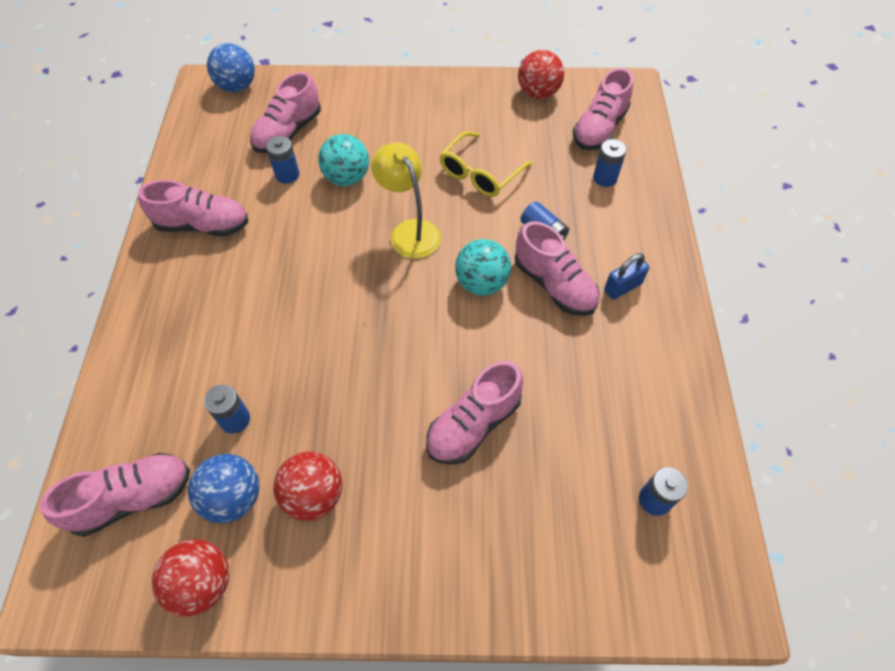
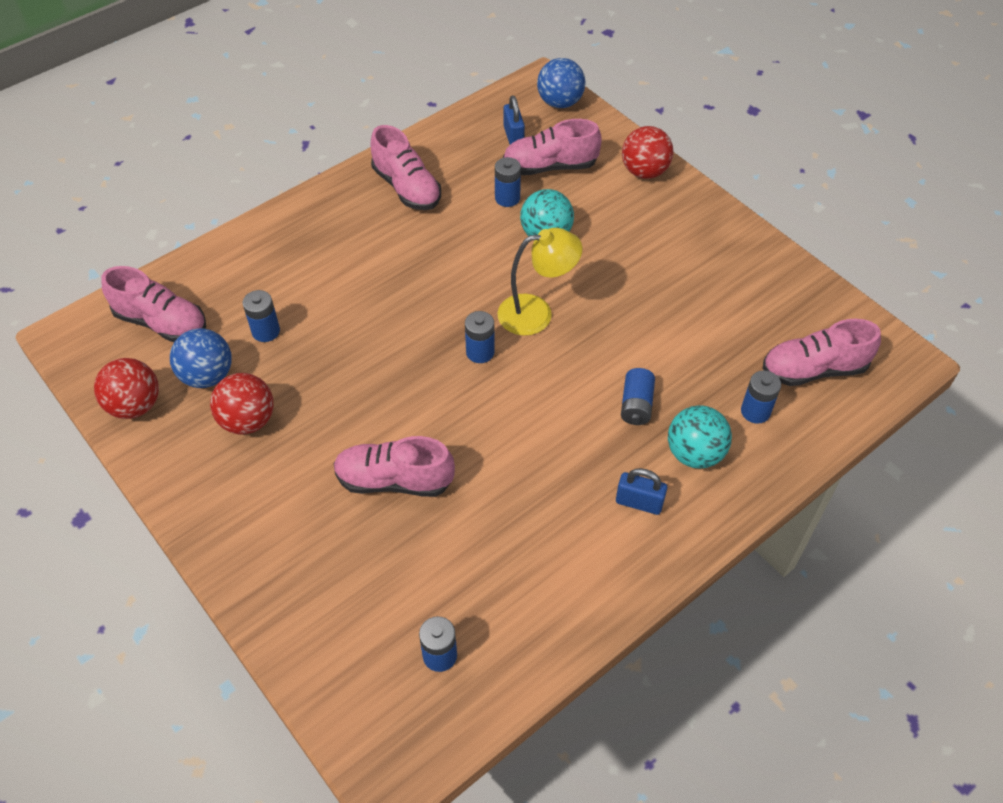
camera: 50 degrees right, 5 degrees down
(234, 131) = (513, 136): none -> blue padlock
(409, 231) = (536, 313): yellow lamp -> yellow lamp turned 60 degrees clockwise
(409, 288) = (480, 352): none -> blue battery
(480, 173) = (652, 317): yellow glasses -> none
(481, 283) = (535, 396): turquoise ball -> turquoise ball (694, 453)
(538, 93) = (801, 295): red ball -> red ball (644, 171)
(554, 285) = (587, 449): pink shoe -> none

